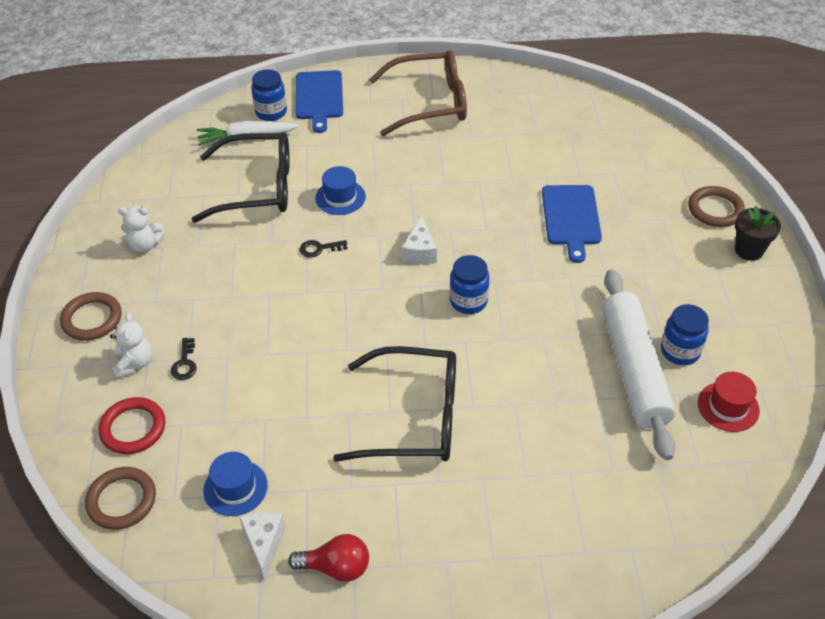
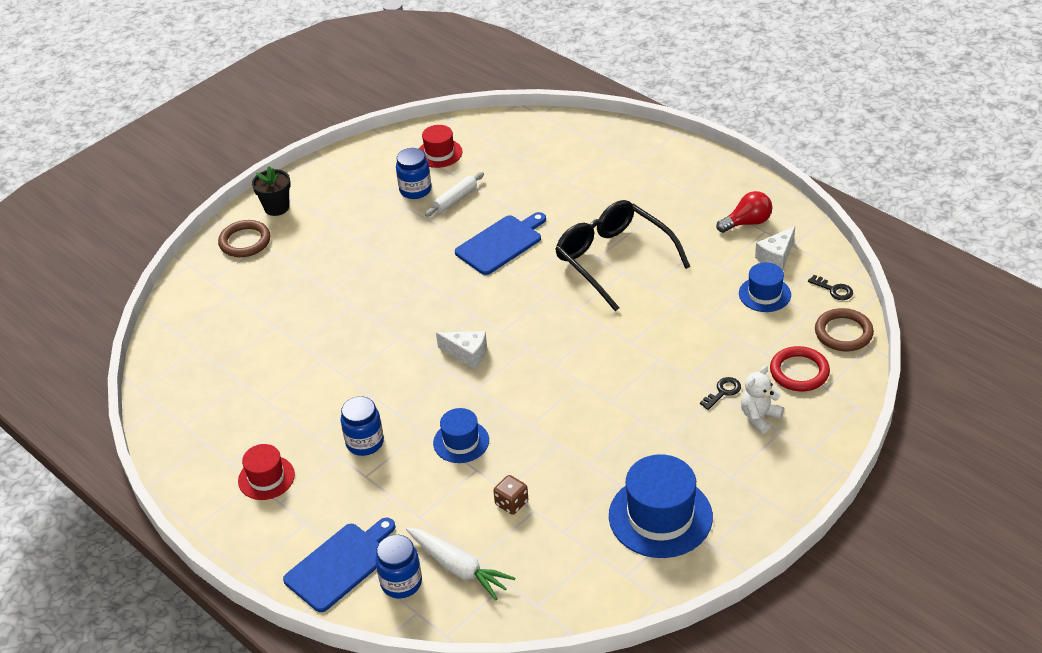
camera: 130 degrees left, 5 degrees down
(92, 319) = (762, 477): brown ring -> none
(145, 245) = (660, 516): white teddy bear -> blue hat
(258, 188) = (511, 503): black glasses -> brown dice
(319, 248) = (532, 409): black key -> black key (834, 290)
(336, 567) = (747, 223): red light bulb -> red light bulb turned 105 degrees clockwise
(420, 252) = (467, 354): white cheese -> white cheese turned 60 degrees clockwise
(430, 103) = (266, 478): brown glasses -> red hat
(468, 301) = (486, 299): blue jar -> blue jar (365, 443)
(571, 218) = (336, 302): blue cutting board -> blue cutting board (501, 243)
(634, 370) = (455, 199): white rolling pin -> white rolling pin, size x0.44

